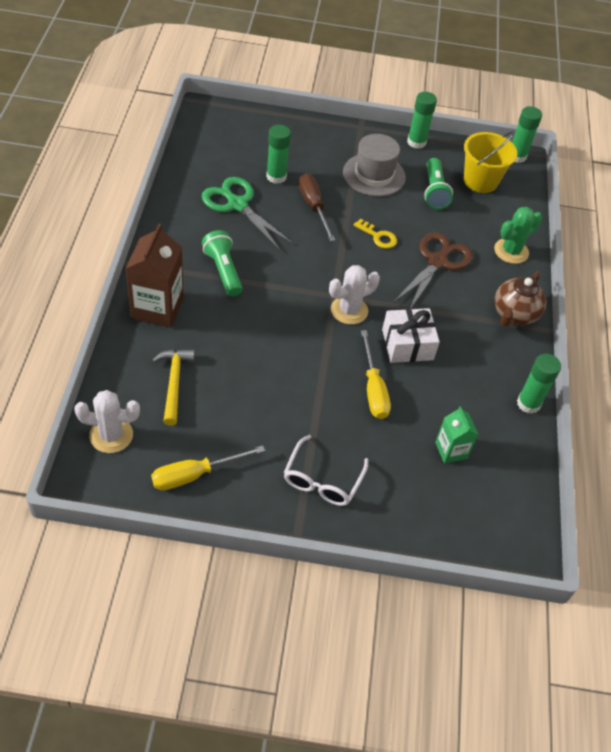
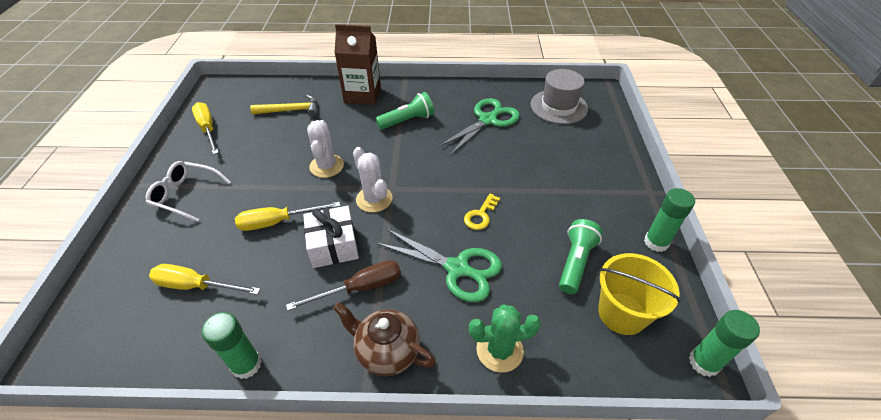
camera: 90 degrees right, 5 degrees down
(111, 435) = (248, 91): white cactus -> white cactus (326, 166)
(276, 176) = (535, 138): green glue stick -> none
(313, 207) = (505, 165): brown screwdriver -> brown screwdriver (360, 288)
(374, 175) = (575, 207): grey hat -> grey hat (558, 106)
(434, 191) = (575, 262): green flashlight -> green flashlight turned 120 degrees clockwise
(437, 262) = (457, 268): brown scissors -> green scissors
(451, 450) = (196, 286): green carton -> yellow screwdriver
(511, 251) = (499, 350): green cactus -> green cactus turned 60 degrees counterclockwise

